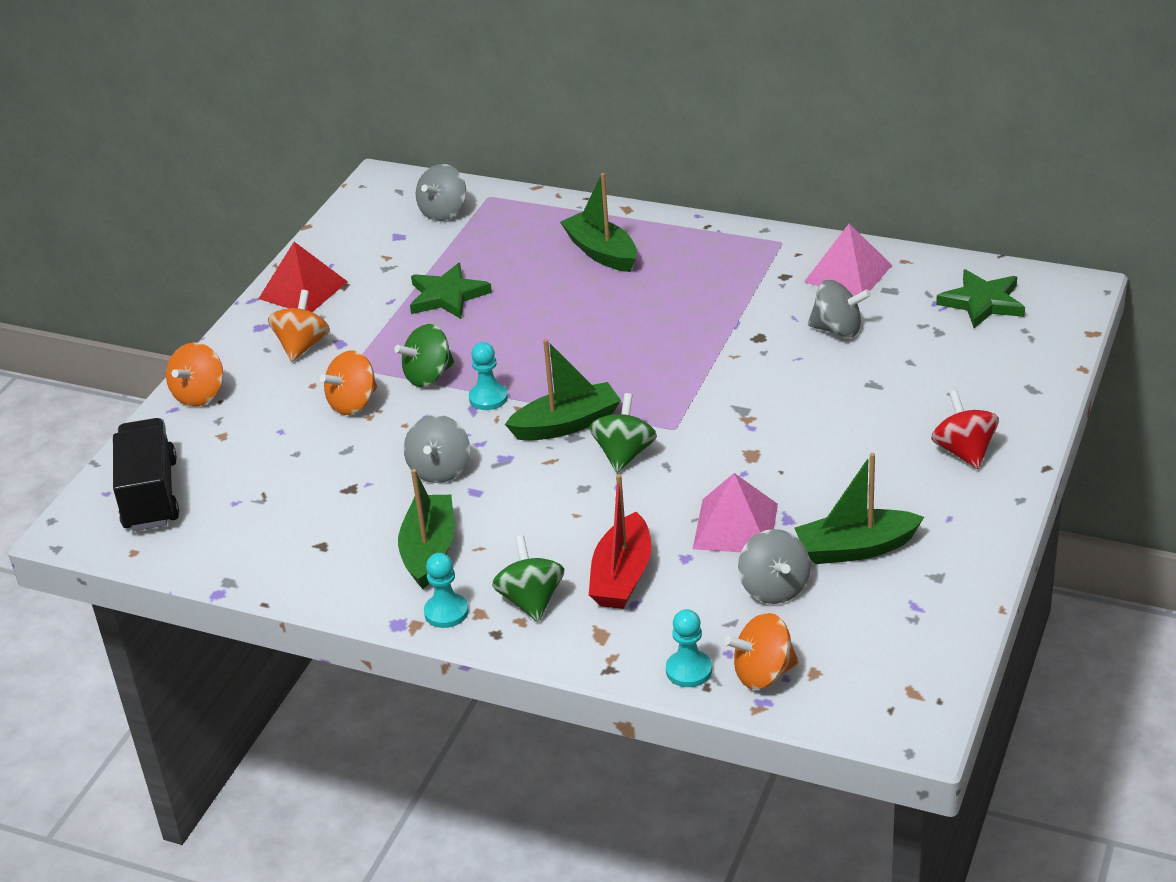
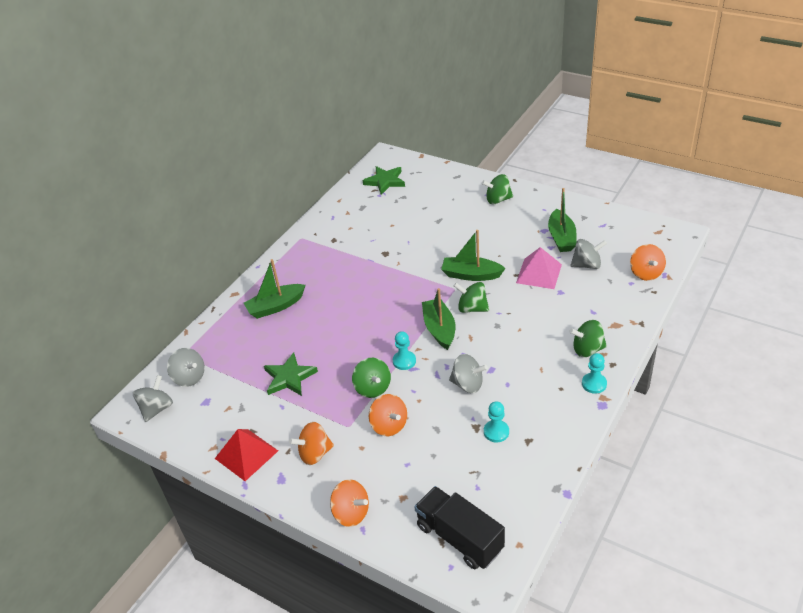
camera: 80 degrees left, 5 degrees up
(150, 495) = (459, 537): black truck -> black truck turned 45 degrees clockwise
(302, 346) = (315, 453): orange spinning top -> orange spinning top turned 45 degrees counterclockwise
(429, 550) = (540, 390): green boat -> green boat (471, 275)
(622, 576) = (572, 315): red boat -> none
(689, 670) = (643, 296): turquoise pawn -> turquoise pawn (496, 432)
(837, 330) = (389, 227): grey spinning top -> grey spinning top (157, 409)
(848, 273) = (341, 218): pink pyramid -> none
(964, 451) = (498, 200): red spinning top -> green spinning top

